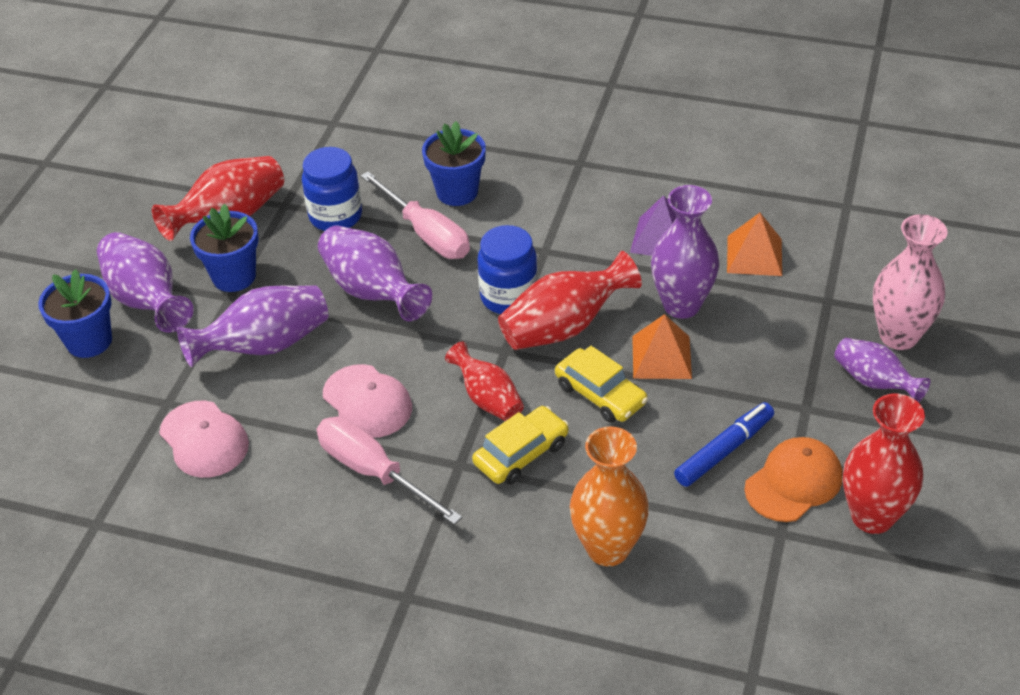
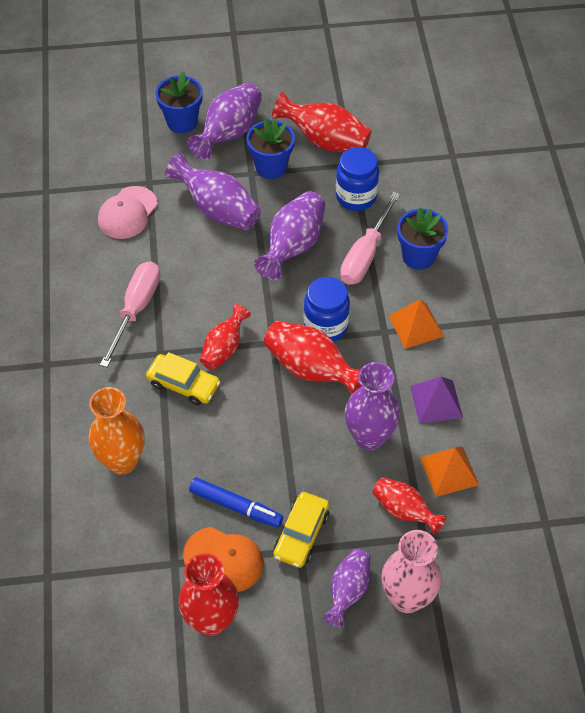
camera: 65 degrees right, 10 degrees up
(367, 402) = (193, 283): pink cap -> none
(600, 394) = (257, 413): yellow car -> yellow car (301, 534)
(661, 357) = (309, 440): orange pyramid -> orange pyramid (415, 326)
(790, 305) = (404, 511): none -> red vase

